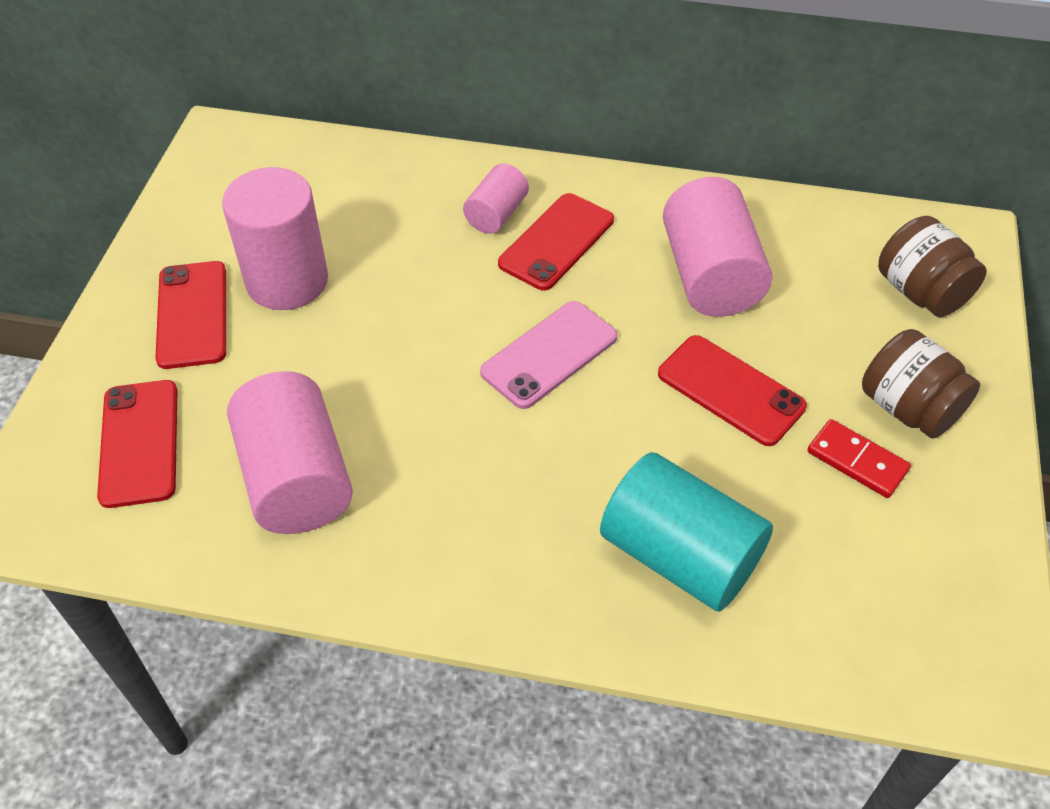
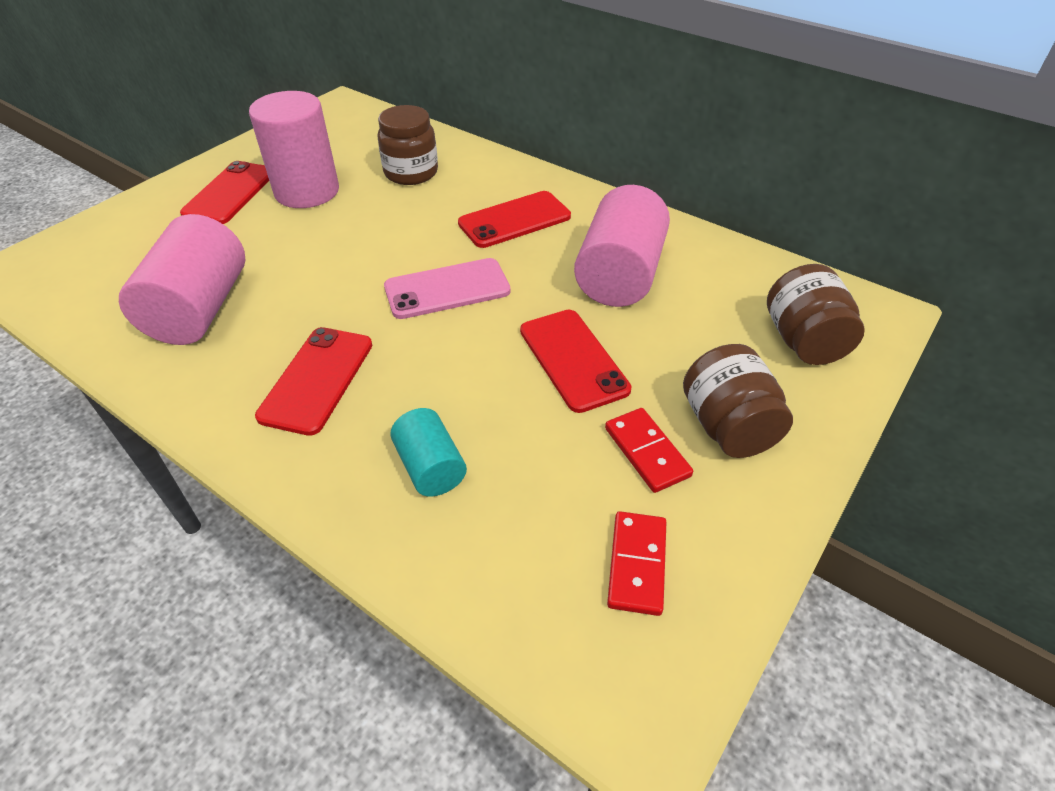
camera: 25 degrees right, 5 degrees down
(139, 443) = (126, 255): red phone -> red phone (317, 379)
(391, 214) = (411, 173): none -> brown jar
(496, 214) = (484, 192): pink cylinder -> none
(680, 555) = (430, 467): turquoise cylinder -> turquoise cylinder, size x0.55
(914, 569) = (636, 564): none -> red domino

